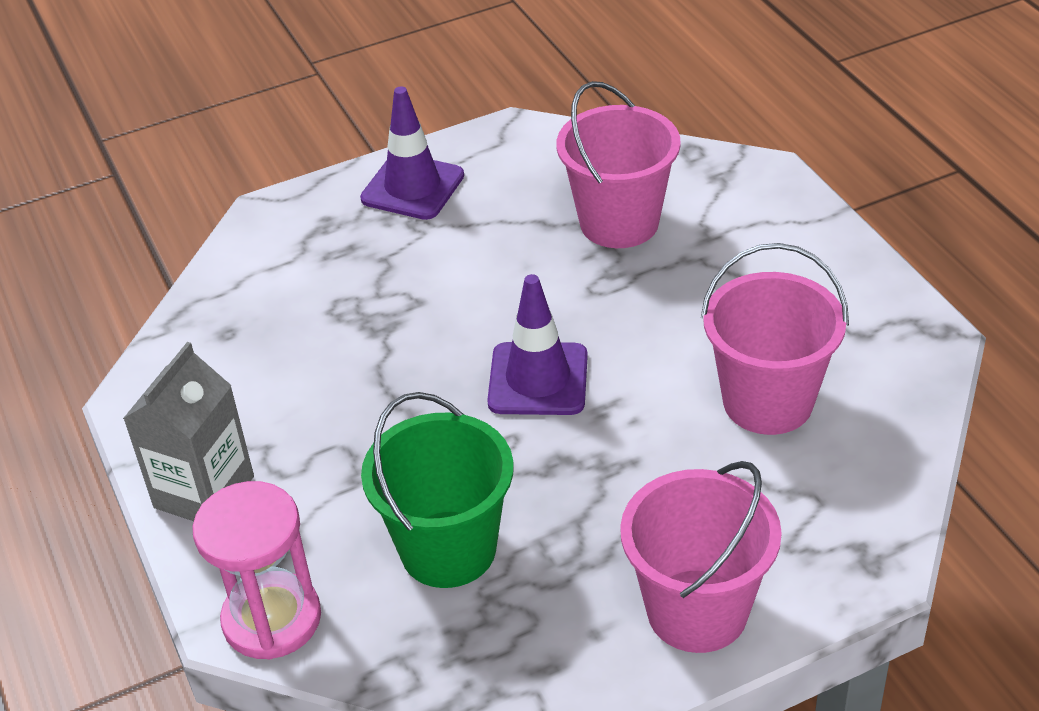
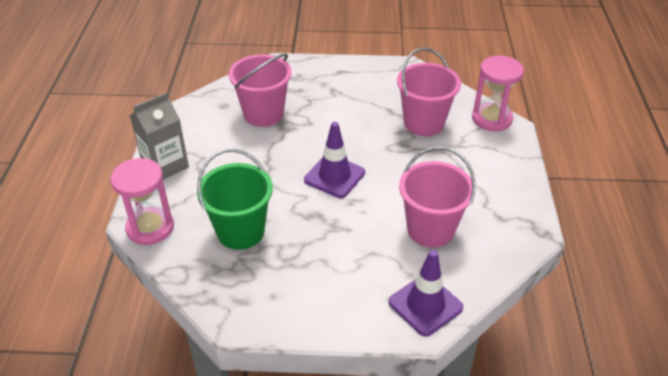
camera: 25 degrees right, 0 degrees up
(412, 187) = (345, 75): purple traffic cone -> purple traffic cone (425, 305)
(697, 611) = (325, 307): pink bucket -> pink bucket (263, 114)
(726, 171) = (492, 119): none -> pink hourglass

